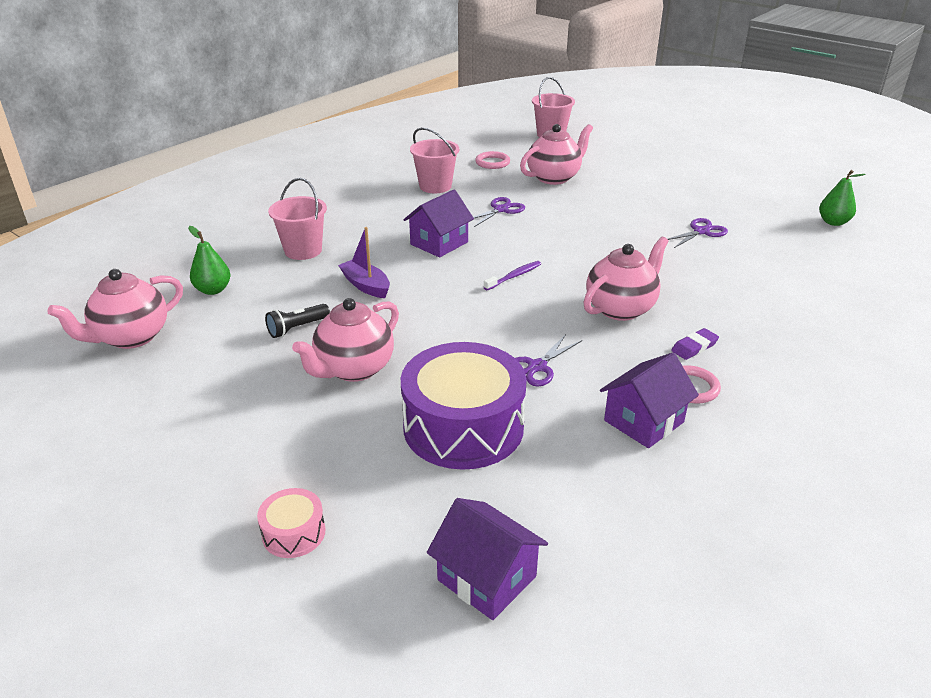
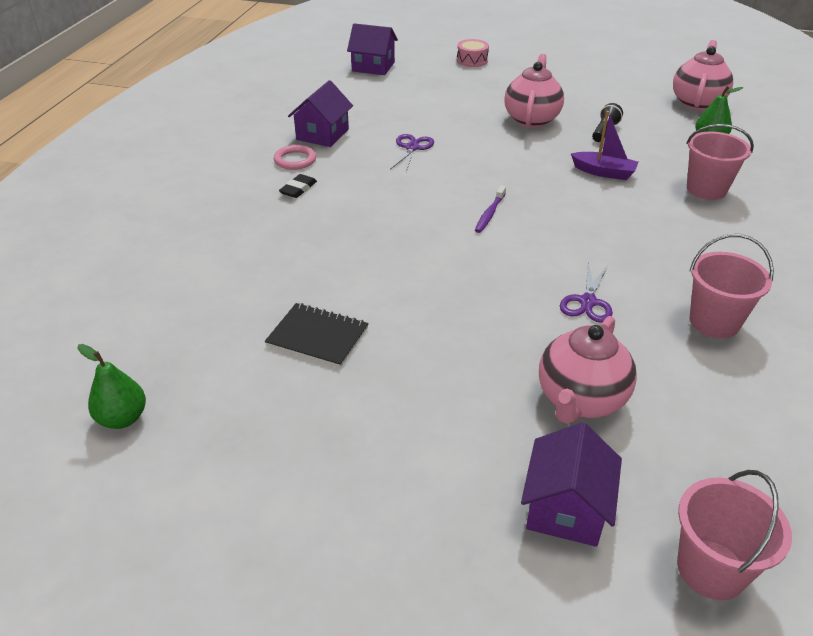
camera: 155 degrees right, 5 degrees up
(439, 243) = (598, 231): purple house -> purple house (566, 508)
(463, 426) = (432, 109): purple drum -> none
(492, 163) = (707, 411): pink ring -> none
(621, 308) = (372, 207): pink teapot -> none
(694, 347) = (298, 189): purple eraser -> black eraser
(701, 231) = (317, 337): purple scissors -> black notebook

